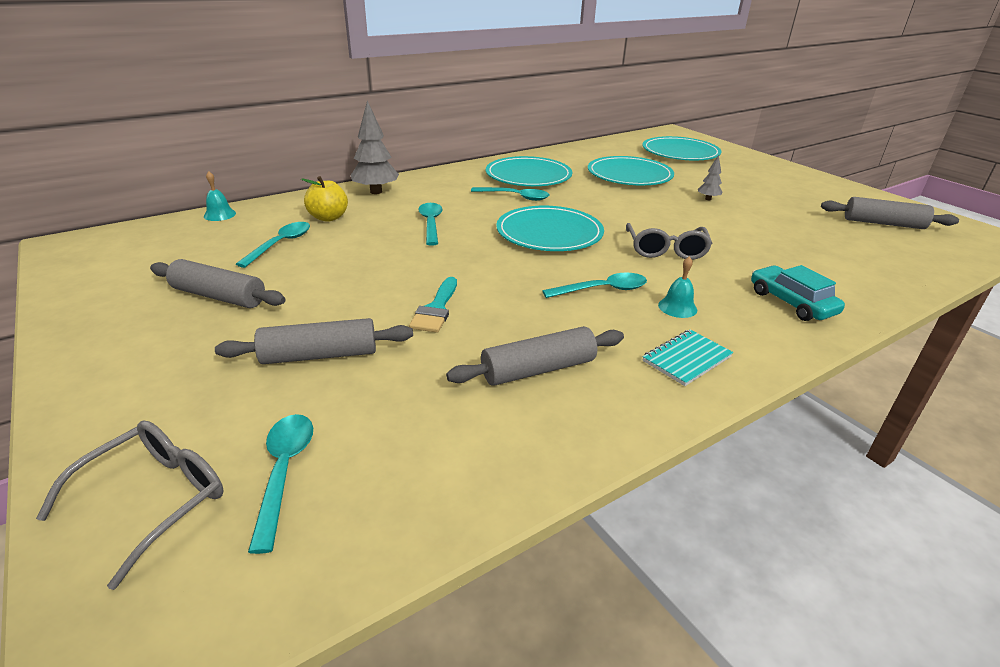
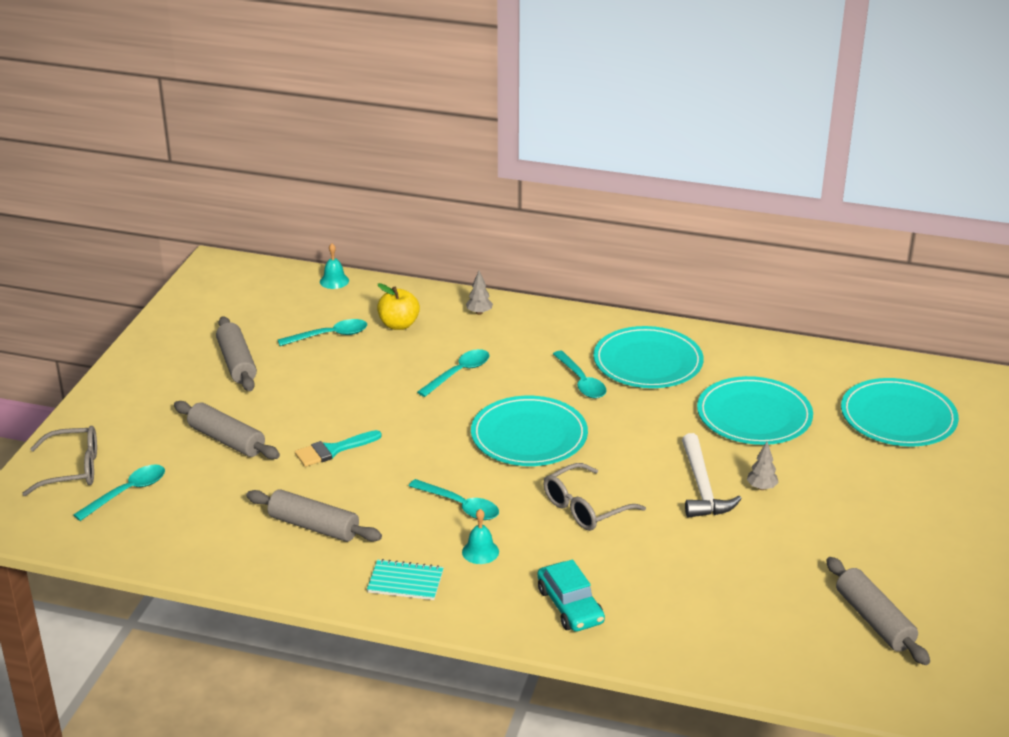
camera: 50 degrees right, 0 degrees up
(376, 192) = (479, 313): grey tree -> grey tree, size x0.52
(687, 211) = (702, 487): none -> white hammer
(791, 302) = (570, 606): turquoise car -> turquoise car turned 135 degrees clockwise

